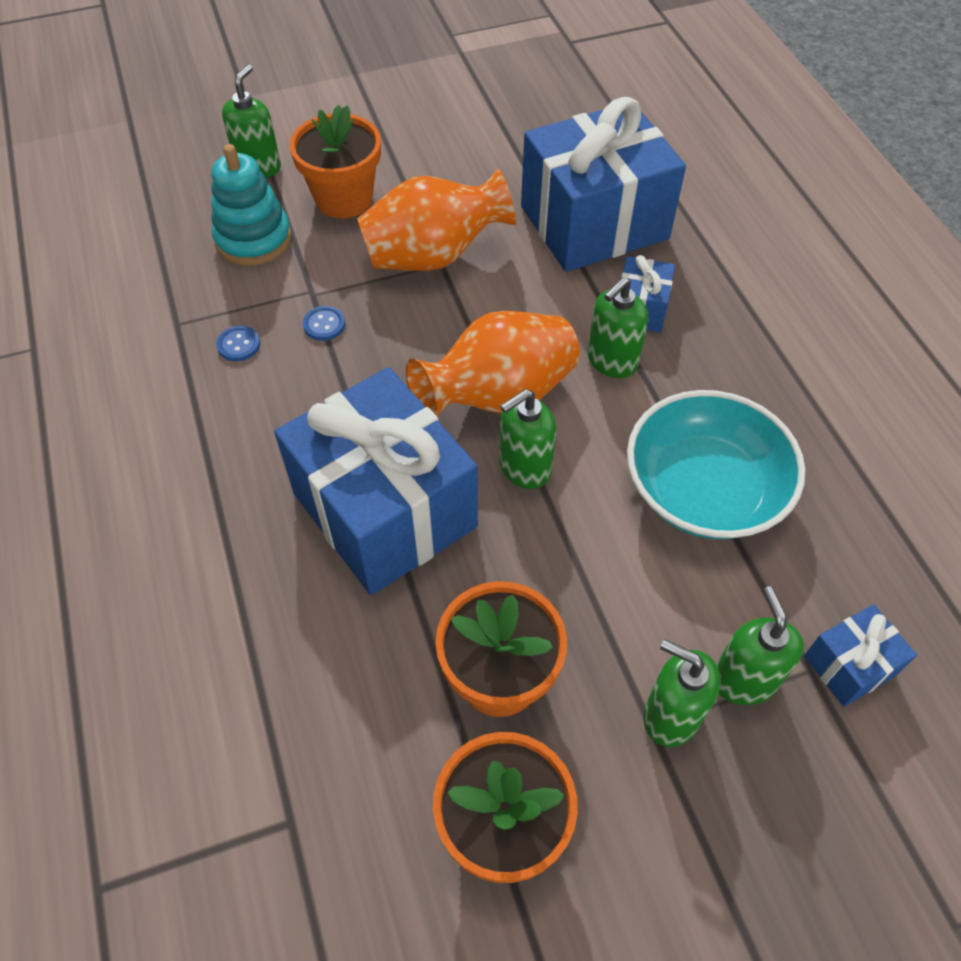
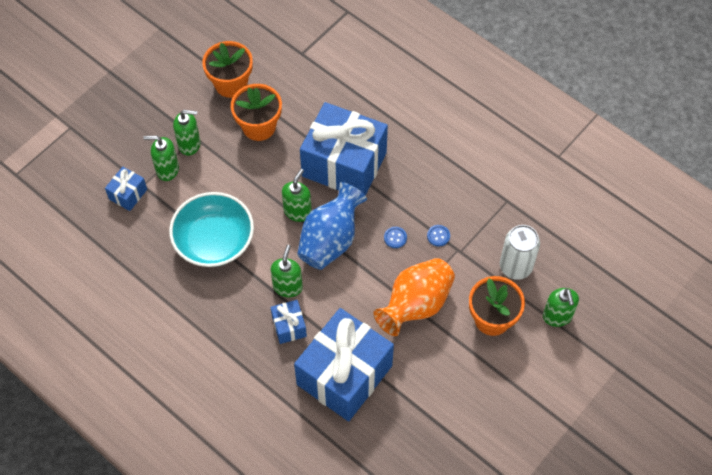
camera: 150 degrees right, 5 degrees up
(239, 345) = (468, 205): blue button -> blue button (395, 238)
(253, 239) = (515, 267): turquoise stacking toy -> white can
(498, 395) = (330, 240): orange vase -> blue vase
(744, 679) = (167, 169): green soap dispenser -> green soap dispenser turned 135 degrees clockwise

